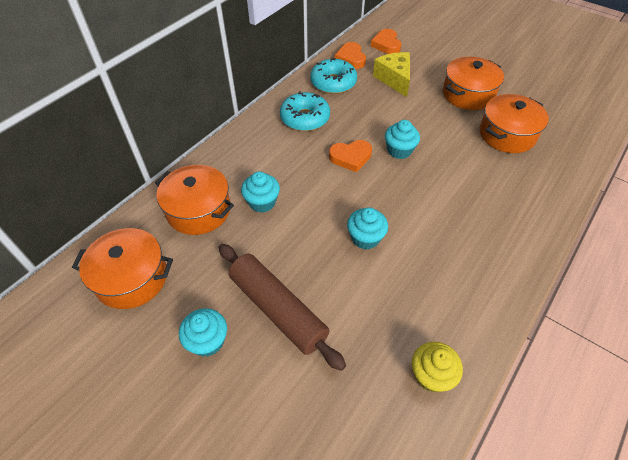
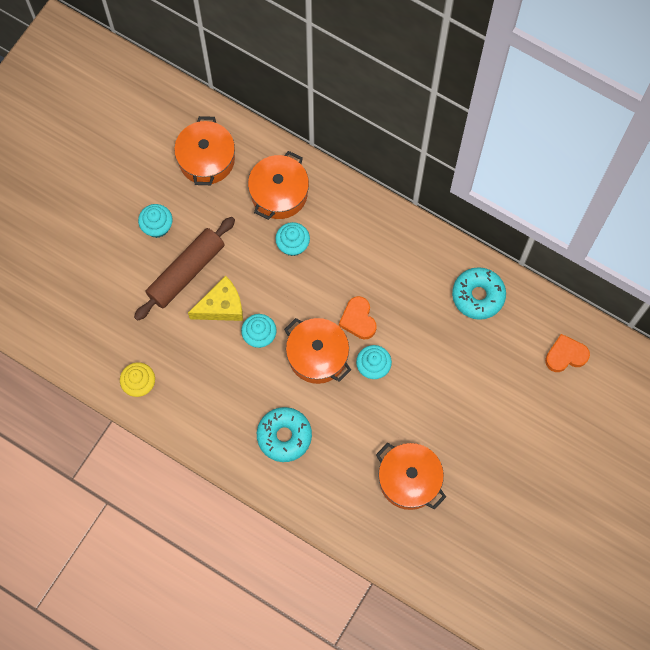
camera: 85 degrees right, 20 degrees up
(305, 118) = (412, 271): turquoise donut -> turquoise donut (284, 436)
(351, 58) = (529, 313): orange heart -> none
(394, 79) = (493, 364): yellow cheese -> yellow cheese (221, 306)
(468, 94) = (475, 446): orange pot -> orange pot (317, 355)

